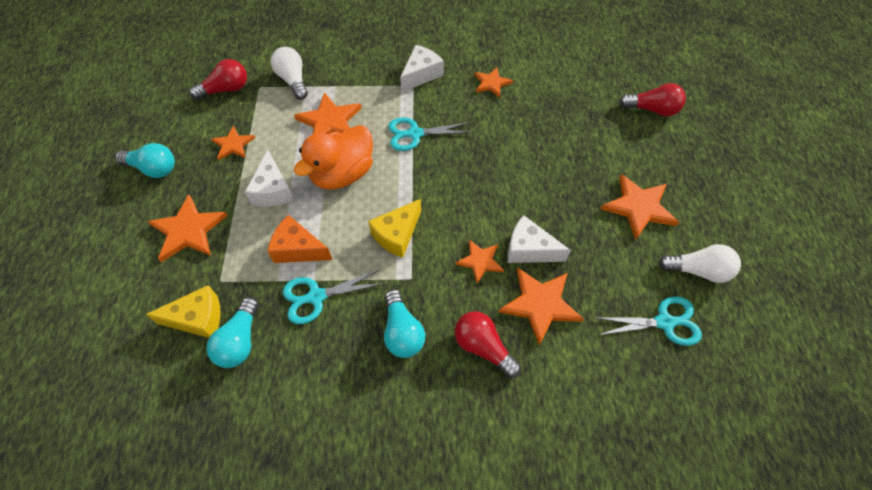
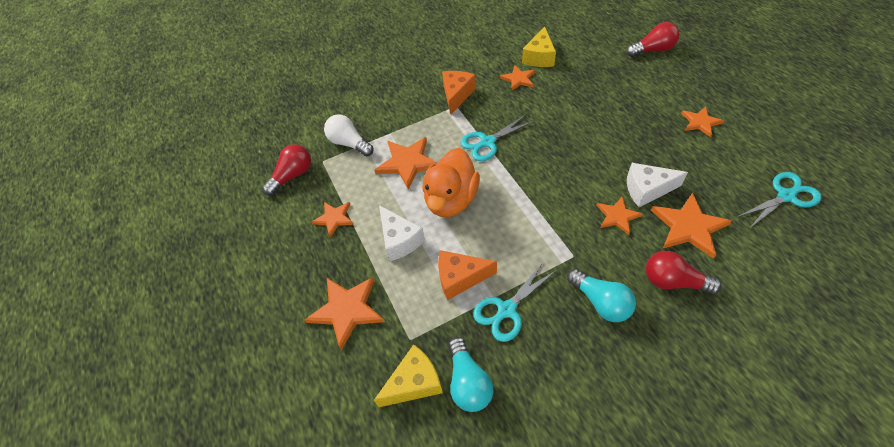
camera: 20 degrees left, 5 degrees down
(153, 168) = (272, 272): turquoise light bulb -> none
(397, 234) = (535, 227): yellow cheese -> yellow cheese (539, 57)
(421, 74) = (457, 95): white cheese -> orange cheese
(639, 207) = (700, 122): orange star -> orange star, size x0.61
(698, 270) = (777, 148): white light bulb -> none

